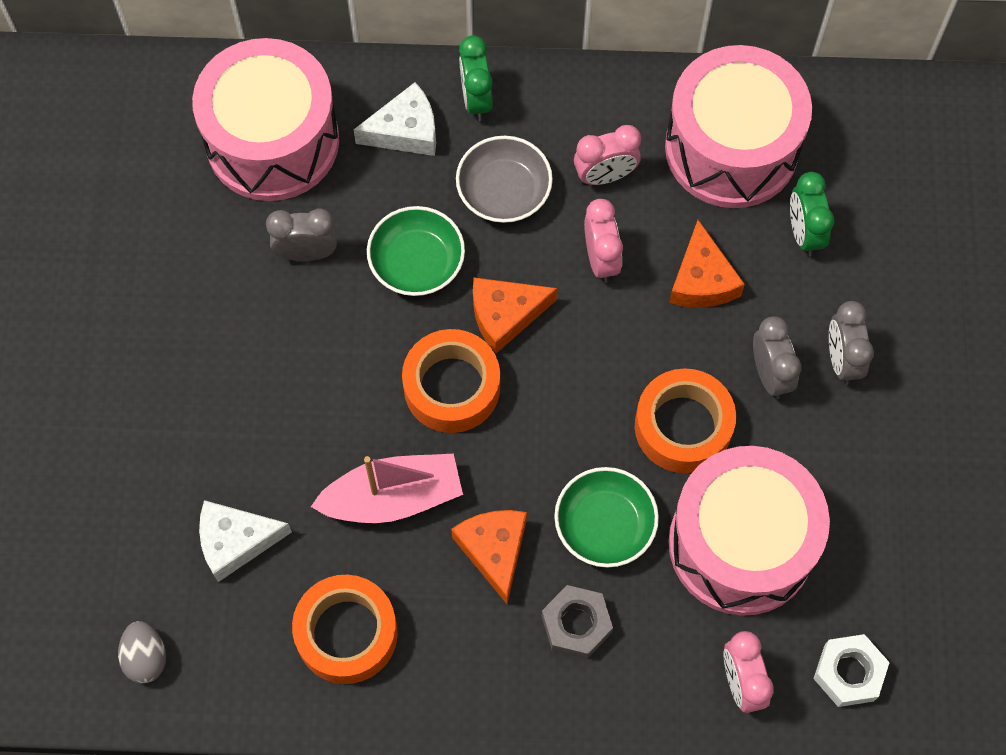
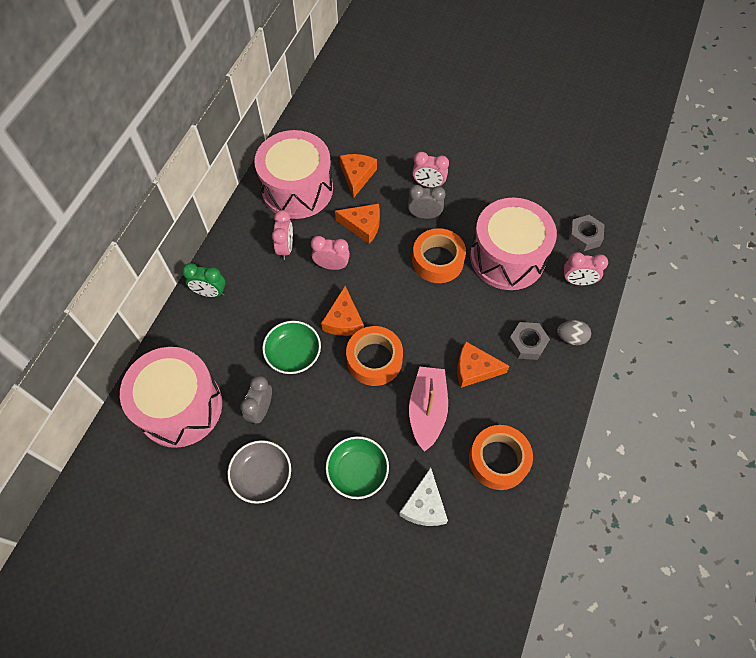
camera: 70 degrees left, 5 degrees down
(146, 657) = (479, 582): grey egg -> grey egg (571, 337)
(405, 131) = (210, 333): white cheese -> none
(504, 191) = (271, 297): grey bowl -> grey bowl (262, 475)
(604, 525) = (478, 312): green bowl -> green bowl (357, 471)
(804, 233) = (357, 176): green clock -> orange cheese
(842, 360) = (428, 184): grey clock -> pink clock
(849, 673) = (584, 236): white nut -> grey nut

